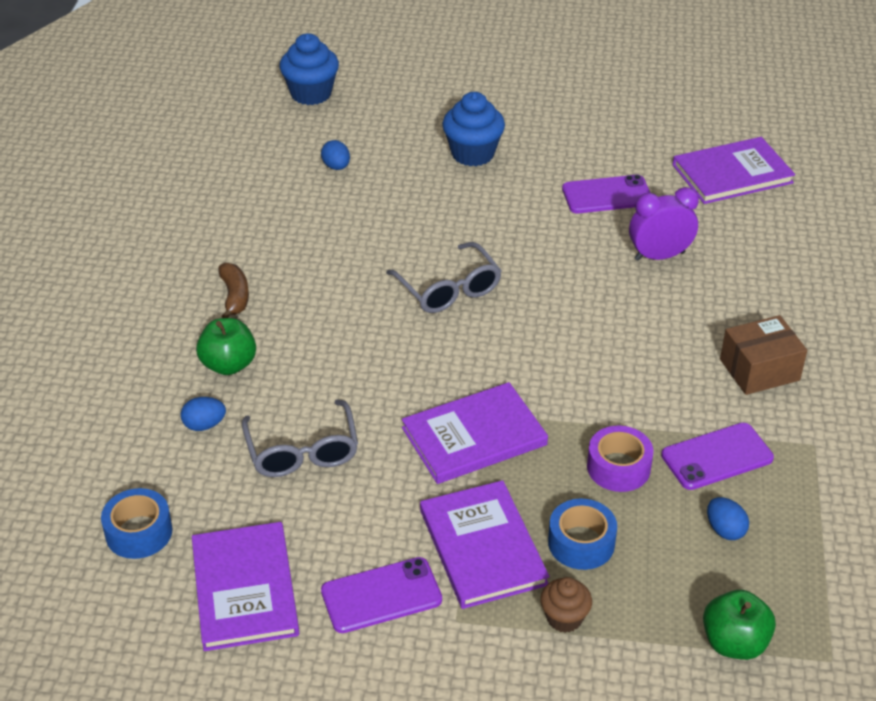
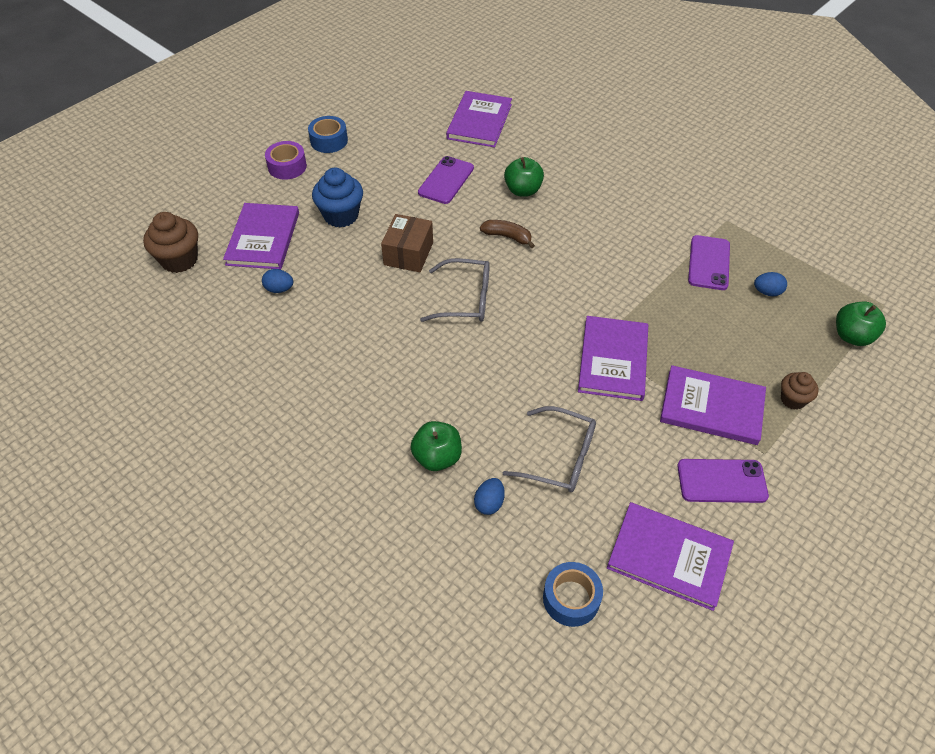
camera: 55 degrees left, 10 degrees up
(235, 296) = (366, 417): brown banana -> brown banana (507, 237)
(311, 94) = (179, 260): blue cupcake -> brown cupcake
(381, 596) = (721, 481): purple phone -> purple phone turned 75 degrees clockwise
(389, 124) = (263, 238): none -> purple book
(581, 543) = (738, 359): blue tape -> blue tape (329, 141)
(618, 467) = (688, 308): purple tape -> purple tape (287, 166)
(659, 256) = (523, 190): purple clock -> green apple
(759, 370) = (653, 207): brown box -> brown box (408, 253)

